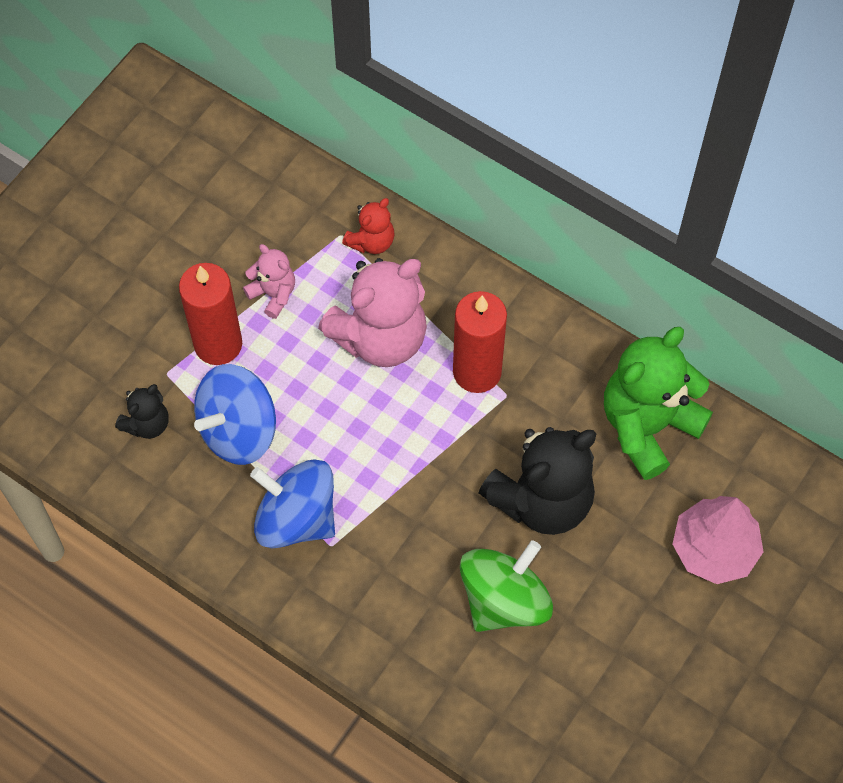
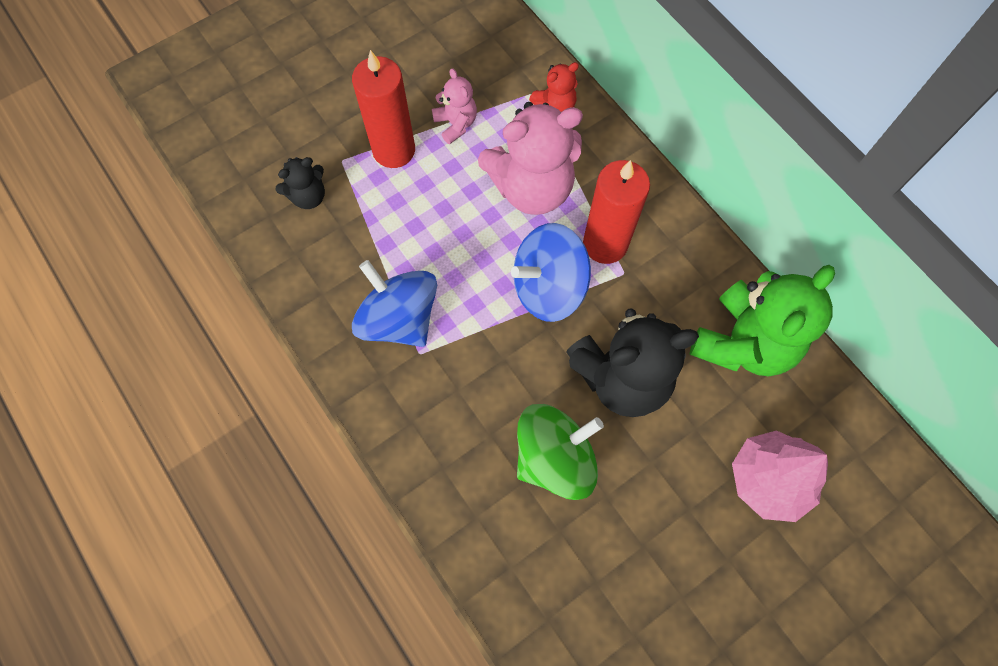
camera: 20 degrees right, 5 degrees up
(238, 430) = (381, 227): blue spinning top -> blue spinning top (548, 287)
(647, 426) = (743, 343): green teddy bear -> green teddy bear turned 150 degrees clockwise

